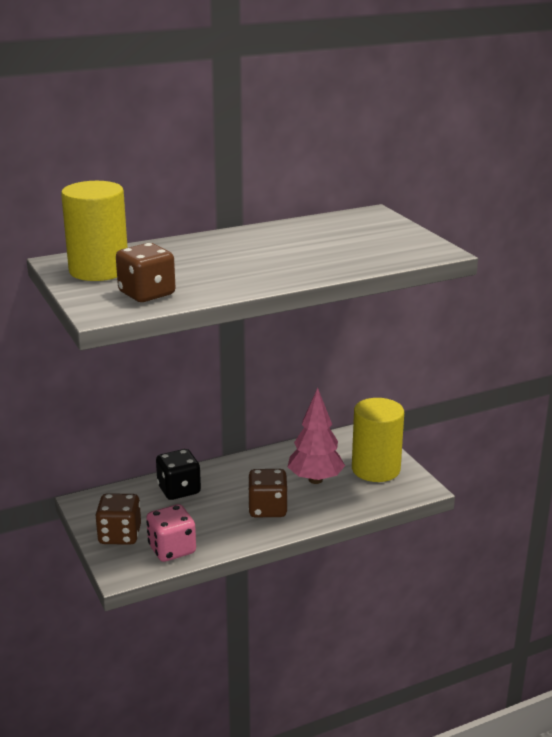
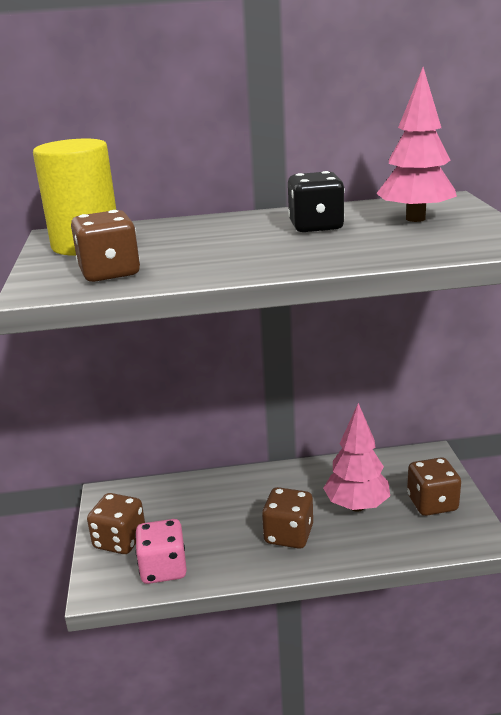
camera: 20 degrees right, 0 degrees up
(179, 490) = (205, 495): black dice -> black dice (316, 226)
(357, 233) = (415, 219): none -> pink tree
(375, 469) = (432, 503): yellow cylinder -> brown dice

